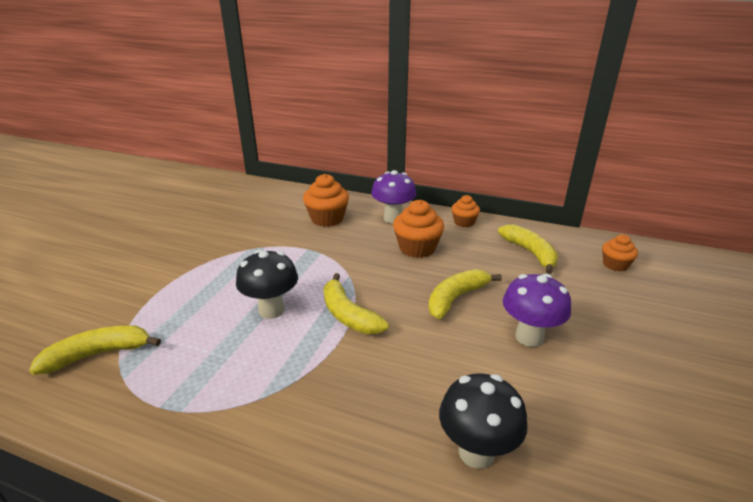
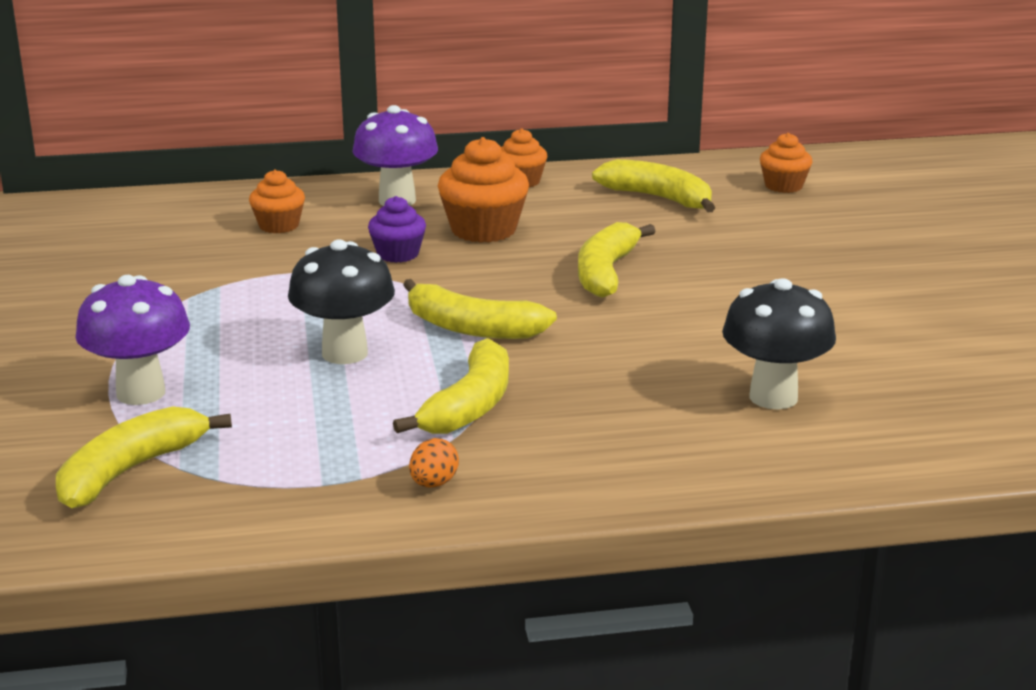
camera: 30 degrees left, 5 degrees down
(209, 436) = (433, 483): none -> orange egg
(290, 376) = (469, 405): none -> yellow banana
(327, 219) = (279, 225): orange cupcake -> orange cupcake, size x0.62
(361, 251) = (398, 254): none -> purple cupcake
(529, 337) = (740, 286): purple mushroom -> purple mushroom (141, 393)

